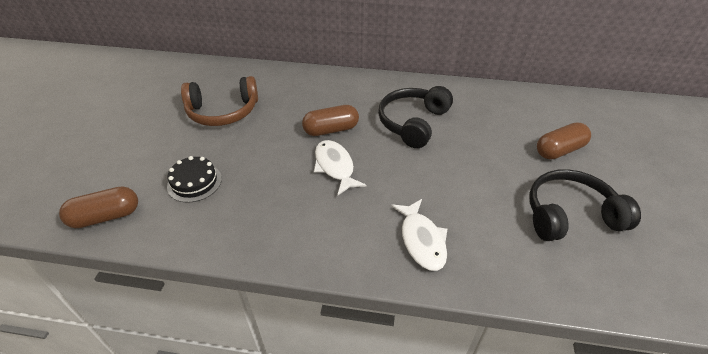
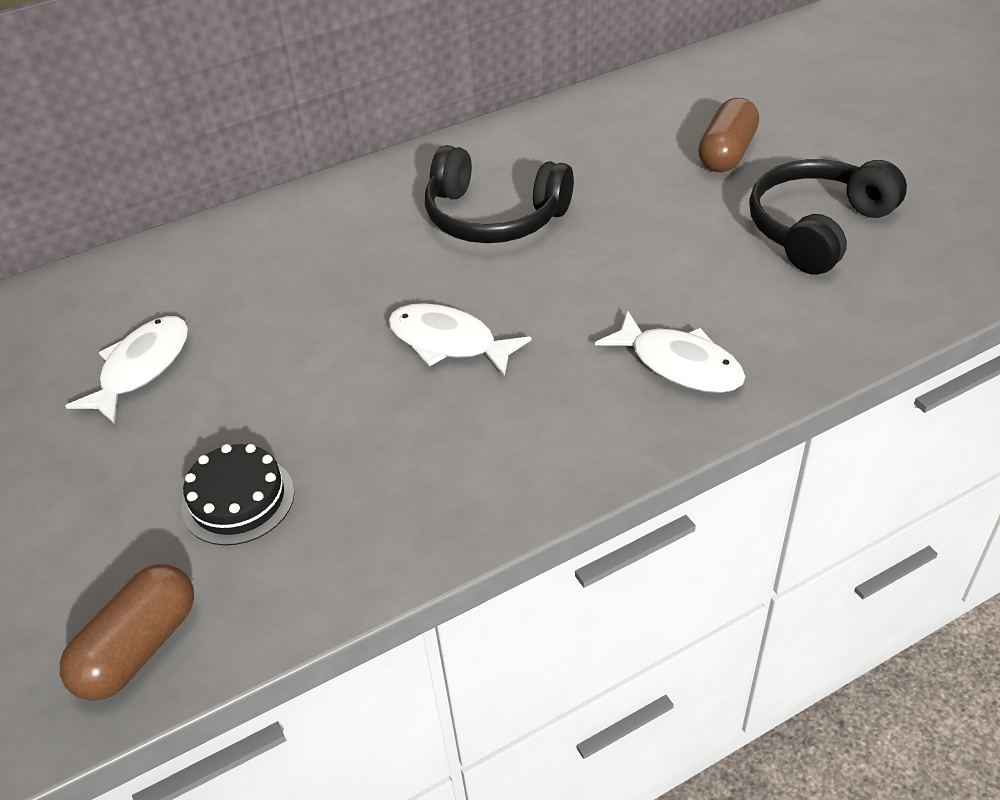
camera: 35 degrees left, 0 degrees up
(223, 112) = (141, 368): brown headphones -> white fish
(331, 130) = (377, 294): brown capsule -> none
(413, 123) = (493, 217): black headphones -> black headphones turned 60 degrees counterclockwise

